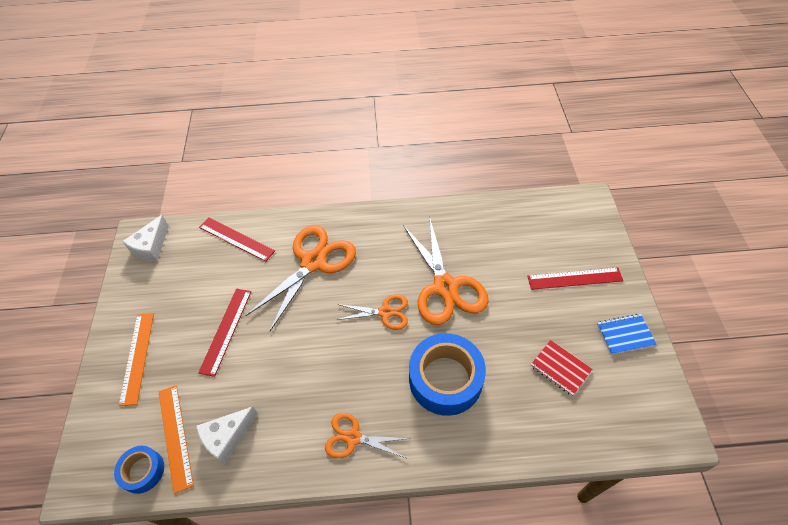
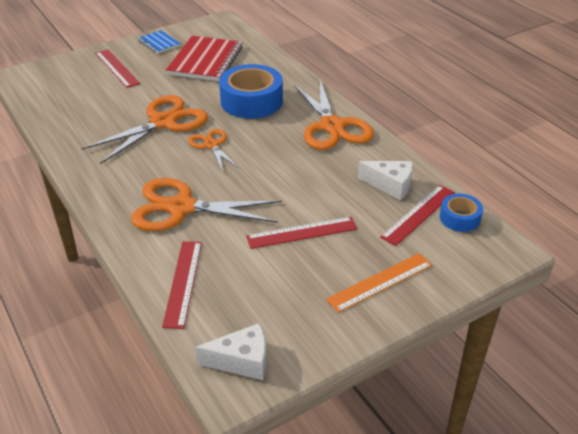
camera: 120 degrees left, 15 degrees down
(175, 436) = (418, 214): orange ruler -> red ruler
(352, 437) = (332, 127): orange scissors -> orange scissors, size x1.81
(560, 368) = (205, 61): red notebook -> red notebook, size x1.93

